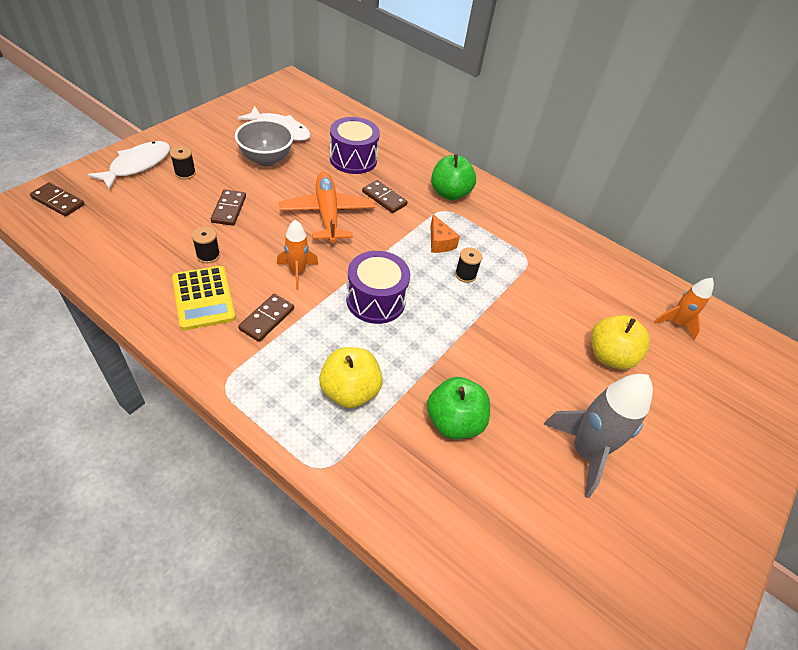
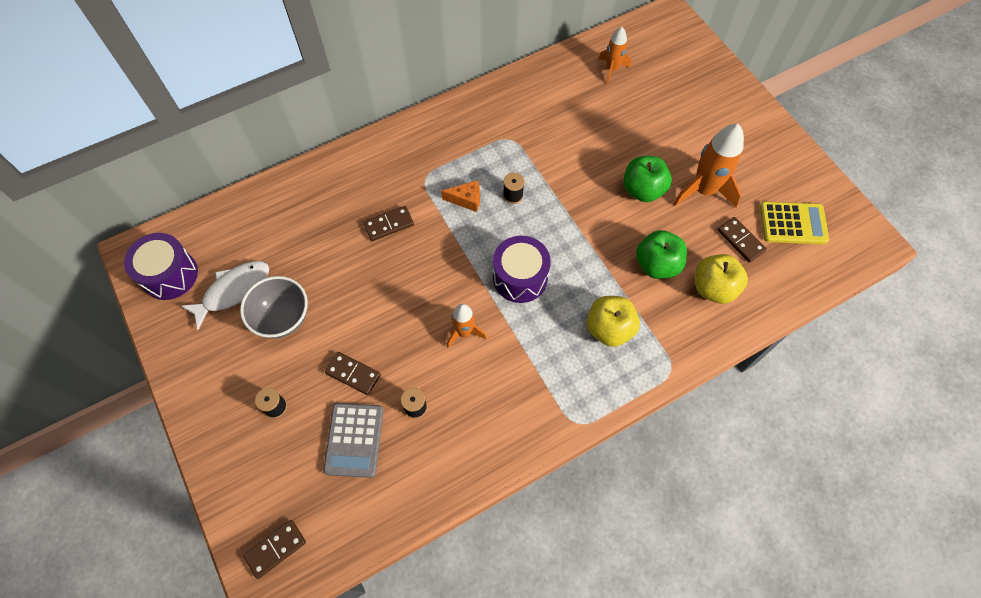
camera: 60 degrees left, 15 degrees up
(137, 165) = (241, 456): white fish -> none
(166, 224) = (354, 440): none -> grey calculator
(203, 298) = (471, 422): yellow calculator -> yellow calculator (793, 223)
(267, 319) = (514, 372): brown domino -> brown domino (740, 240)
(327, 213) = (393, 283): orange plane -> none
(353, 159) = (315, 232): purple drum -> purple drum (170, 275)
(449, 193) = (403, 164): green apple -> green apple (642, 190)
(585, 452) = (703, 190): grey rocket -> orange rocket
(609, 356) = (628, 131): yellow apple -> yellow apple (713, 288)

